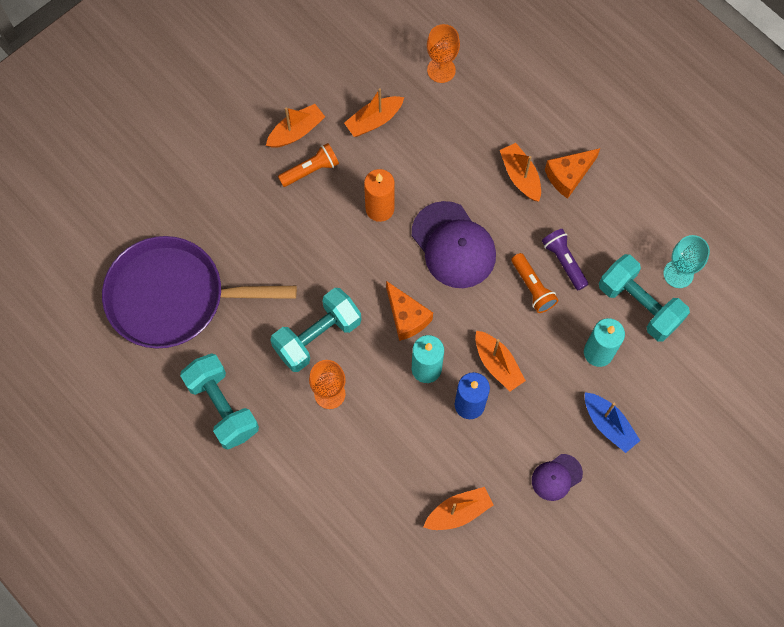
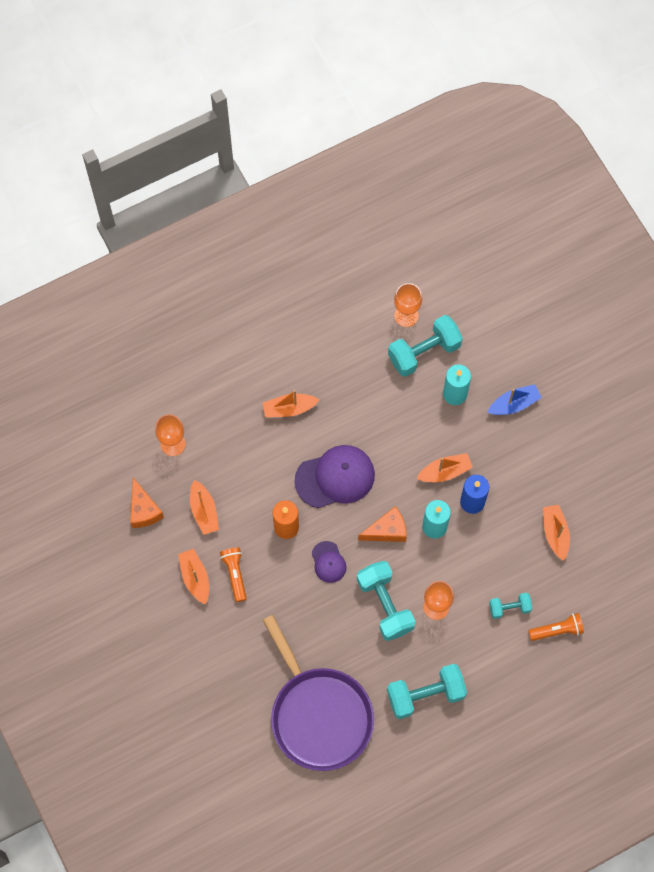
camera: 75 degrees left, 0 degrees up
(172, 297) = (319, 715): purple pan -> purple pan turned 45 degrees counterclockwise
(350, 478) = (509, 608): none -> turquoise dumbbell
(533, 287) = (388, 427): orange flashlight -> orange flashlight (557, 630)
(556, 477) = (545, 454): purple cap -> purple cap (328, 562)
(564, 262) = (373, 397): purple flashlight -> none
(568, 176) = (299, 371): orange cheese -> orange cheese (144, 510)
(678, 274) = (406, 315): turquoise goblet -> orange goblet

